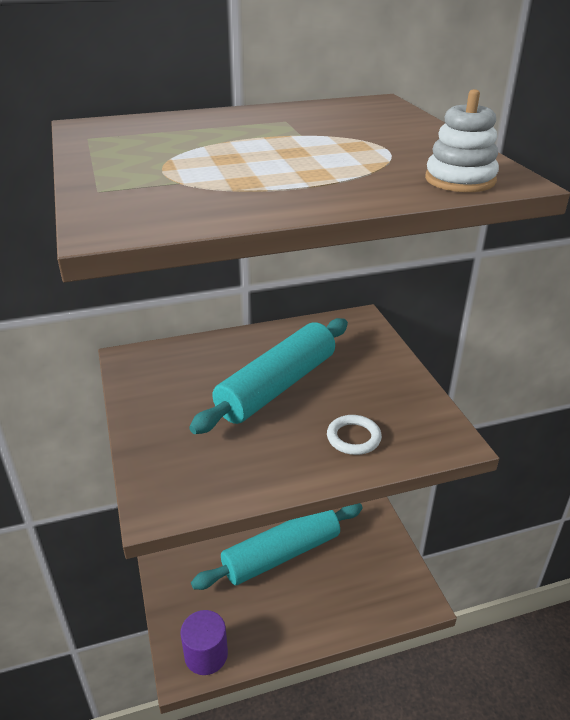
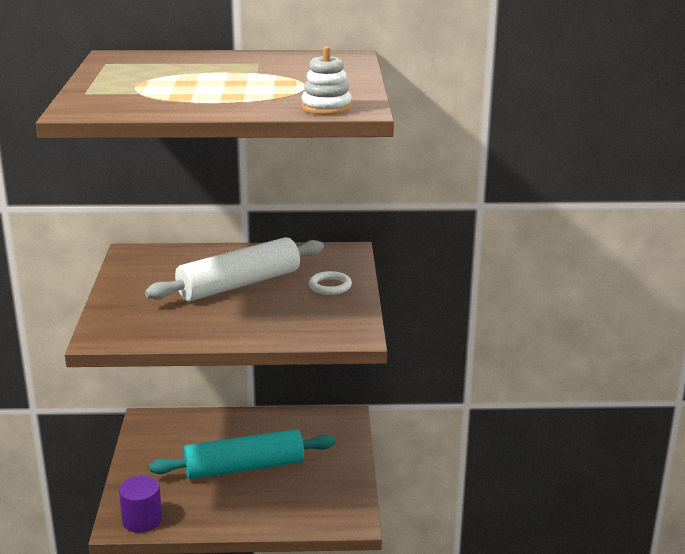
camera: 15 degrees right, 10 degrees down
(277, 386) = (239, 284): turquoise rolling pin -> white rolling pin
(353, 438) = (276, 322): white ring -> white ring (330, 286)

